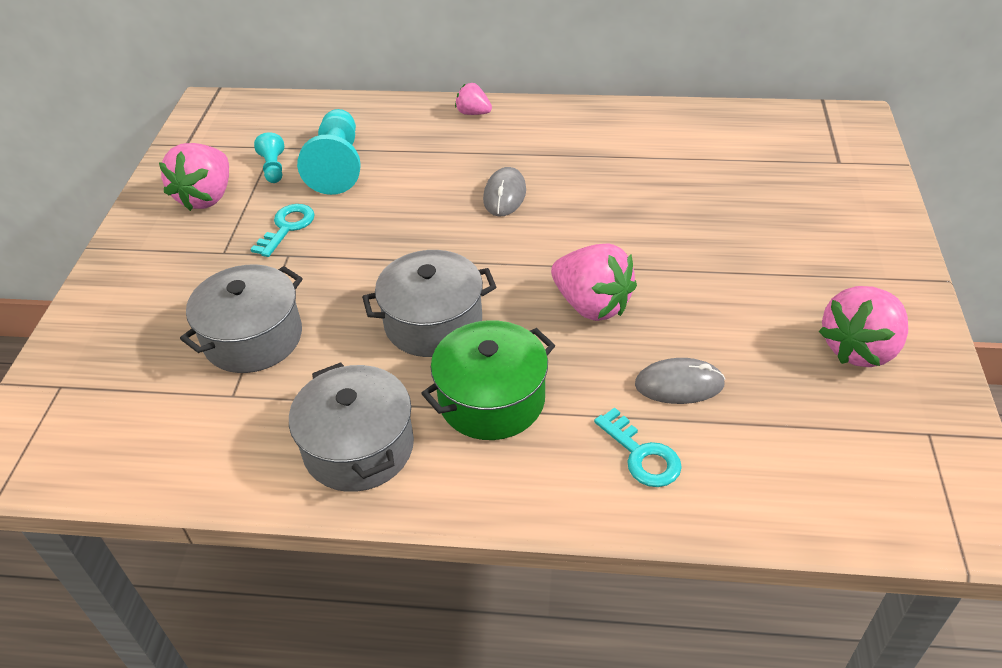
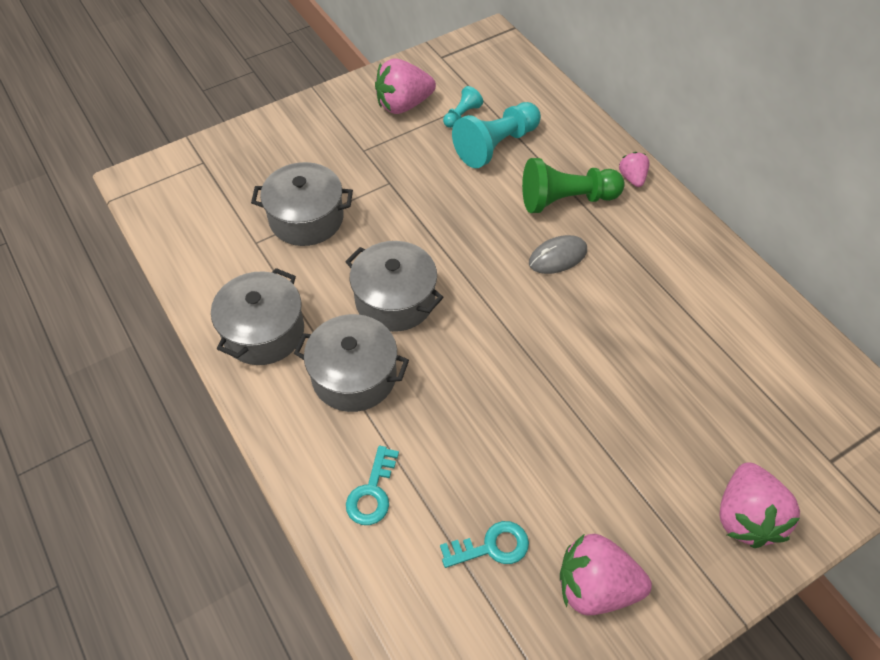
camera: 50 degrees right, 10 degrees up
(287, 227) = (413, 164): turquoise key -> turquoise key (491, 547)
(450, 158) = (566, 200): none -> green pawn
(491, 399) = (354, 376): green pot -> grey pot
(592, 305) = (490, 380): pink strawberry -> pink strawberry (746, 517)
(679, 384) = (455, 480): grey mouse -> none

